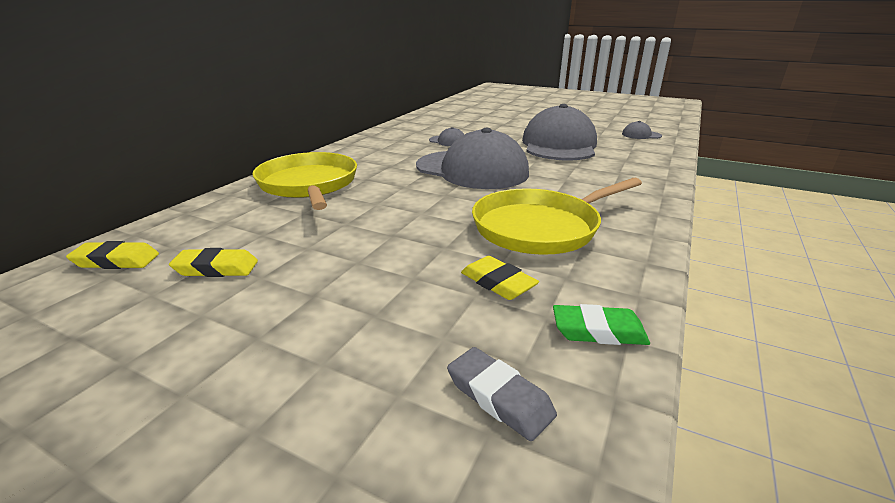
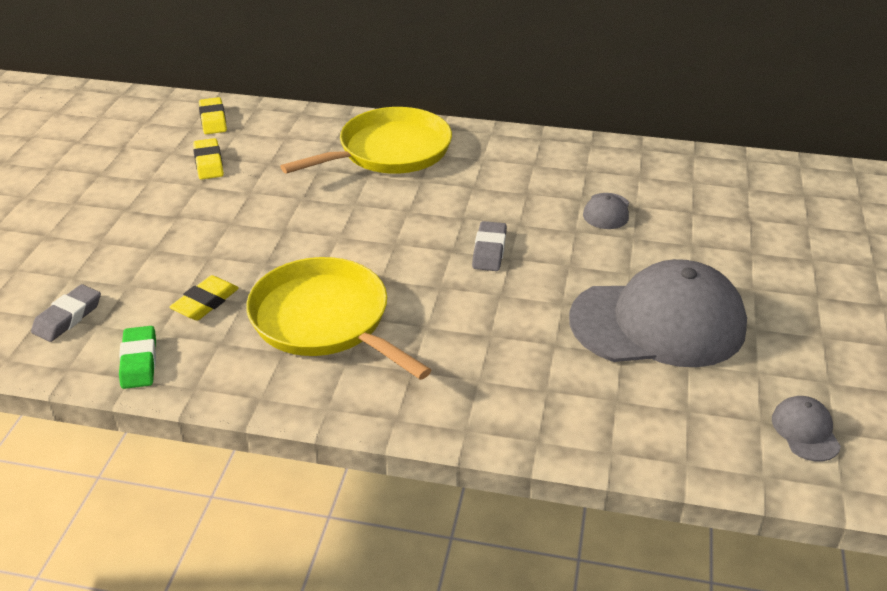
camera: 75 degrees right, 10 degrees up
(472, 170) = (489, 250): grey cap -> grey eraser

